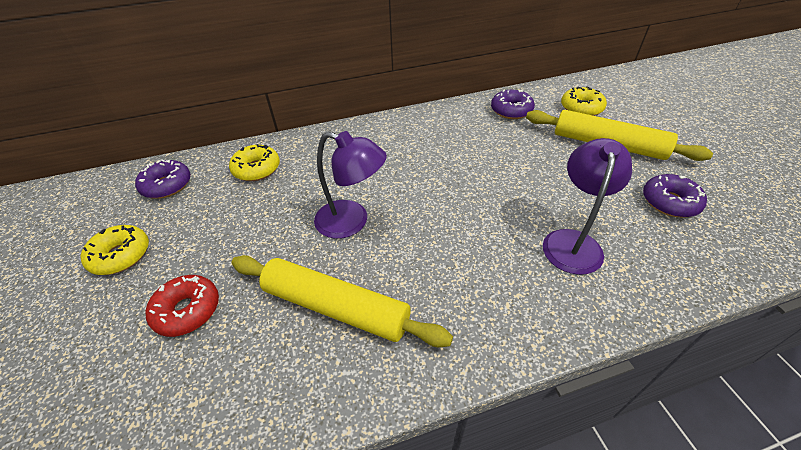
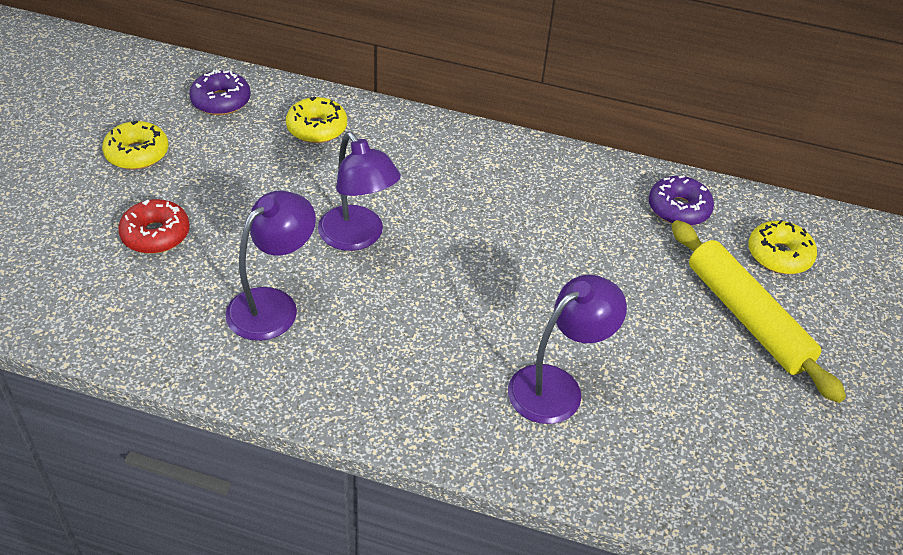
camera: 30 degrees right, 0 degrees up
(336, 307) = (273, 305): yellow rolling pin -> purple lamp
(669, 202) = (726, 418): purple donut -> none

